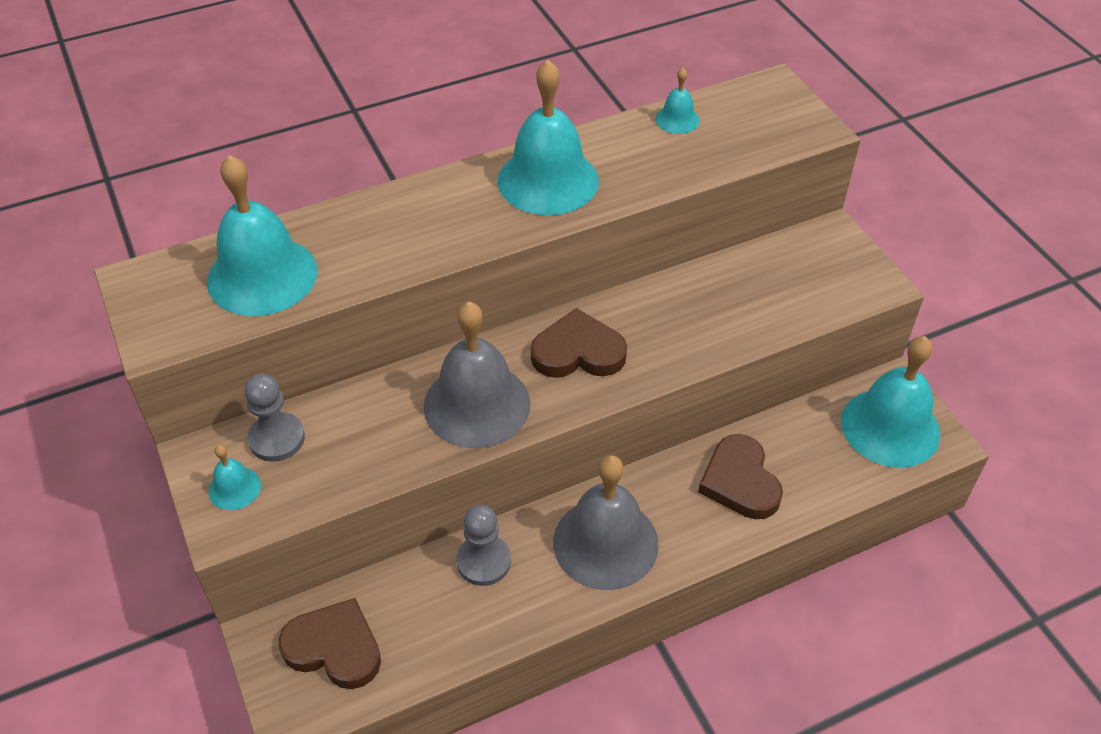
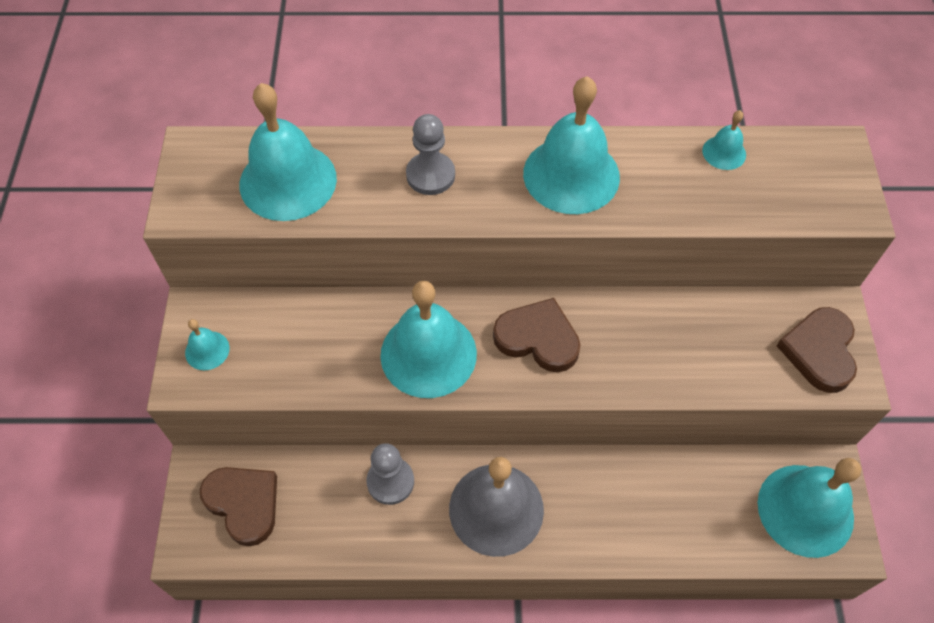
camera: 25 degrees right, 10 degrees up
(277, 438) = (258, 319): grey pawn -> grey pawn (430, 175)
(477, 404) = (428, 354): grey bell -> turquoise bell
(740, 481) = (639, 503): brown heart -> brown heart (819, 351)

